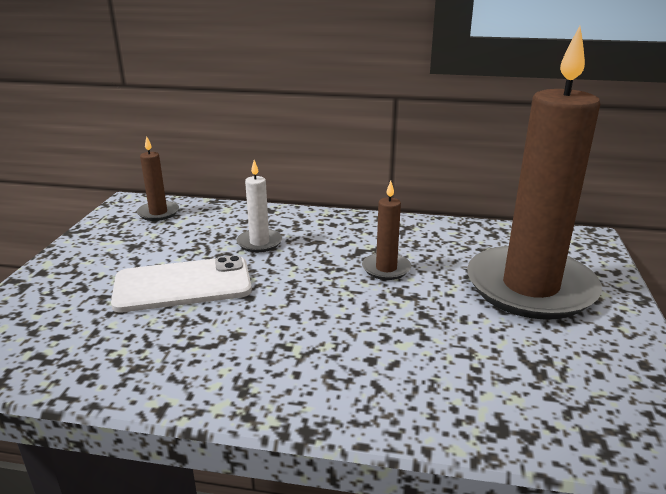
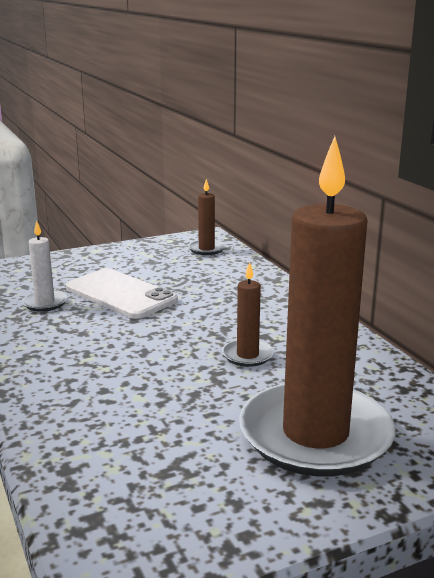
camera: 55 degrees right, 5 degrees down
(259, 243) = (215, 295): white candle -> white candle (45, 303)

